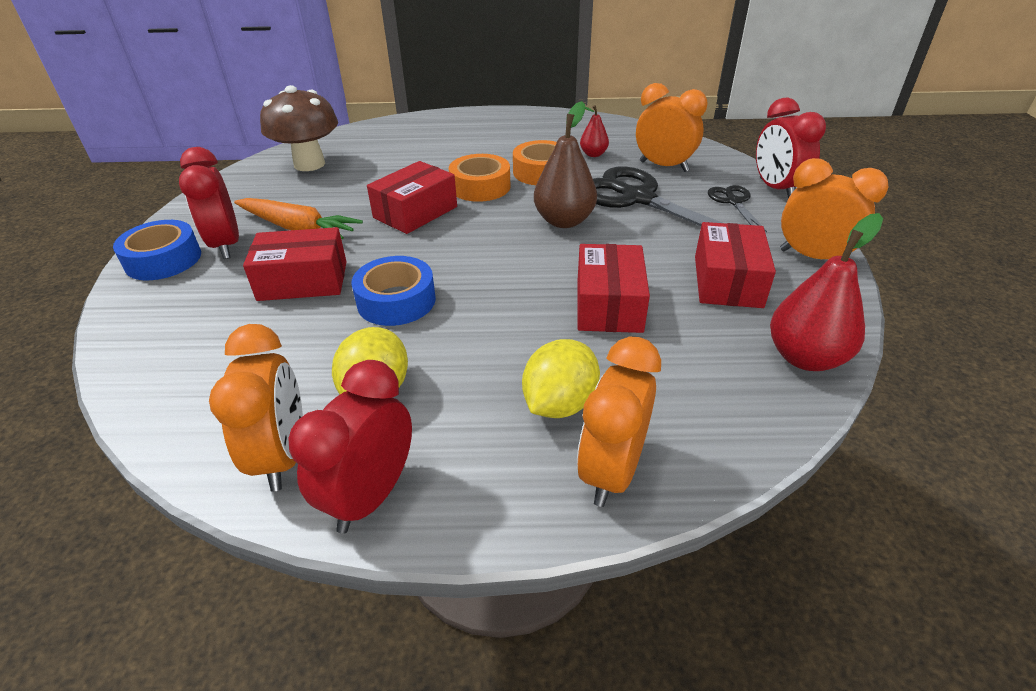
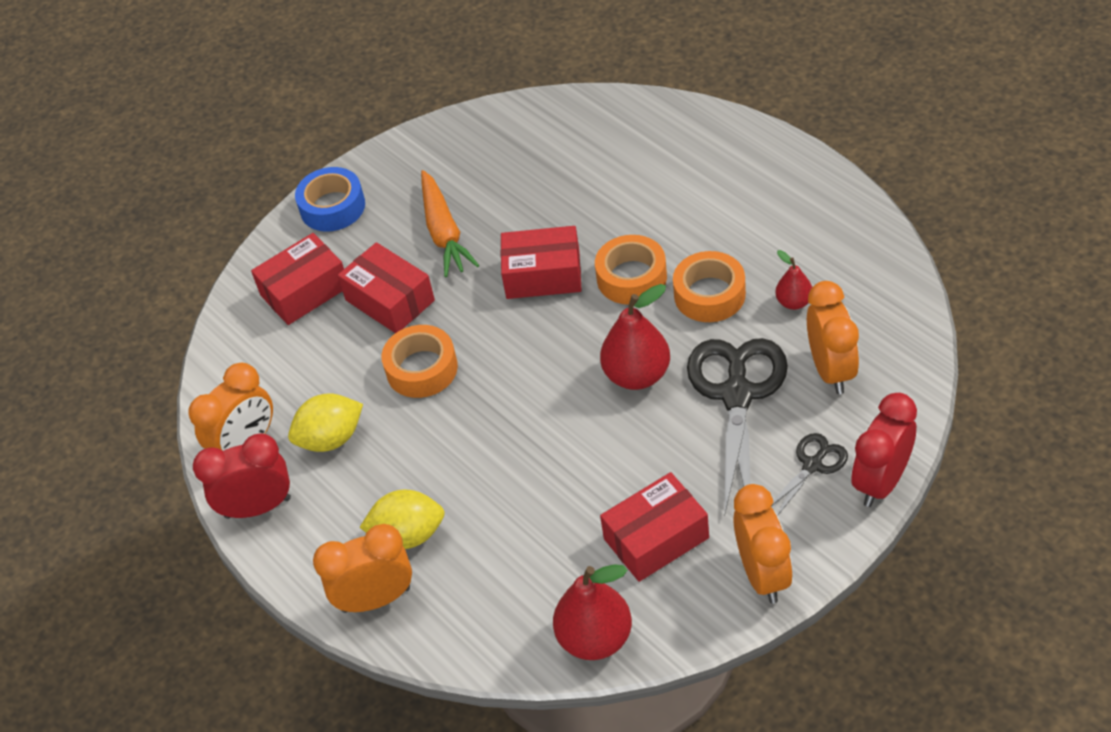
camera: 55 degrees right, 10 degrees up
(226, 245) = (382, 219): red clock -> none
(309, 164) = (538, 140): brown mushroom -> none
(396, 301) = (422, 369): blue tape -> orange tape
(564, 221) = (637, 375): brown pear -> red pear
(609, 305) = (543, 487): red box -> red box (305, 291)

